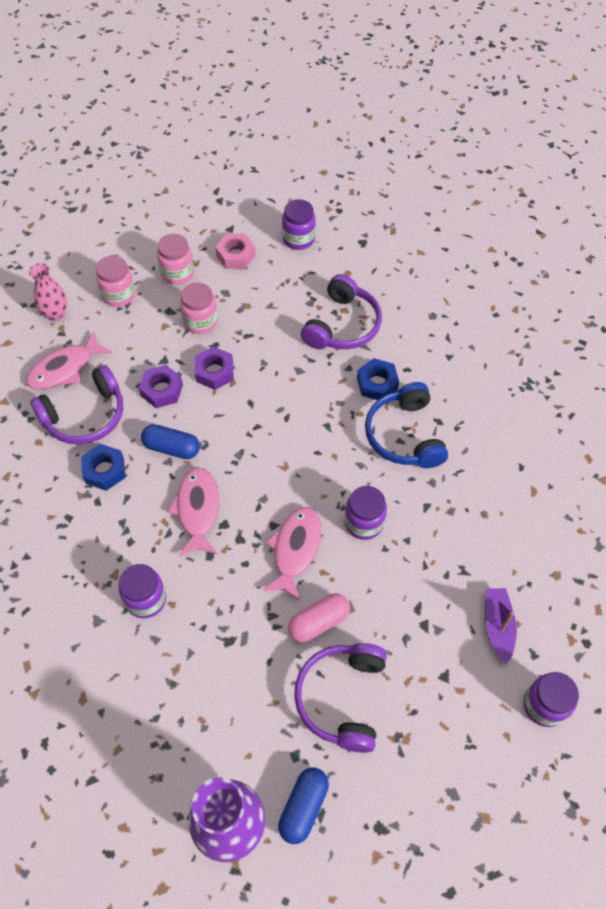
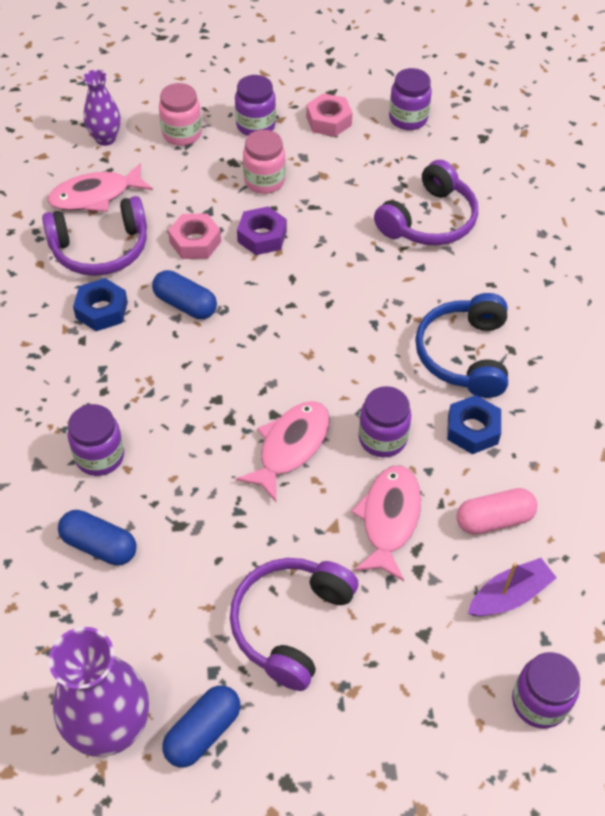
camera: 15 degrees right, 5 degrees down
(56, 314) = (105, 138): pink vase -> purple vase
(162, 390) = (195, 242): purple nut -> pink nut
(171, 676) = (99, 545): none -> blue capsule
(177, 273) = (255, 125): pink jar -> purple jar
(197, 510) = (191, 376): pink fish -> pink fish (389, 519)
(318, 622) = (291, 533): pink capsule -> pink capsule (494, 519)
(377, 384) = (449, 292): blue nut -> blue nut (472, 430)
(497, 626) = (509, 595): purple boat -> purple boat turned 45 degrees clockwise

